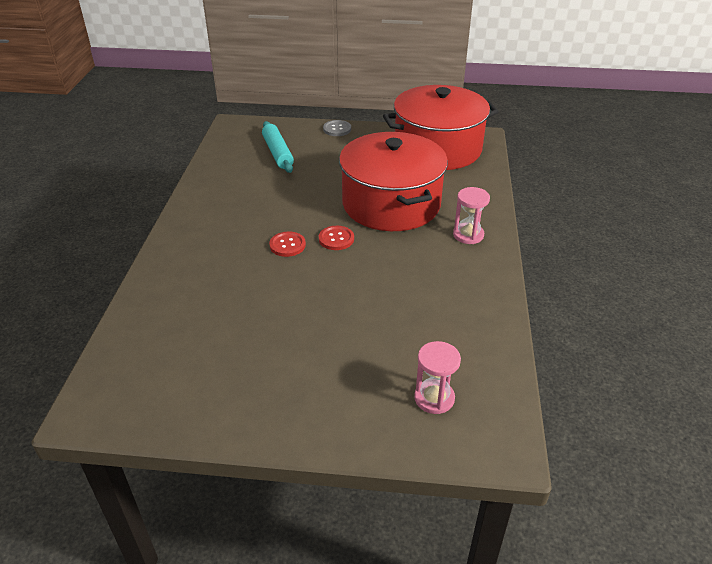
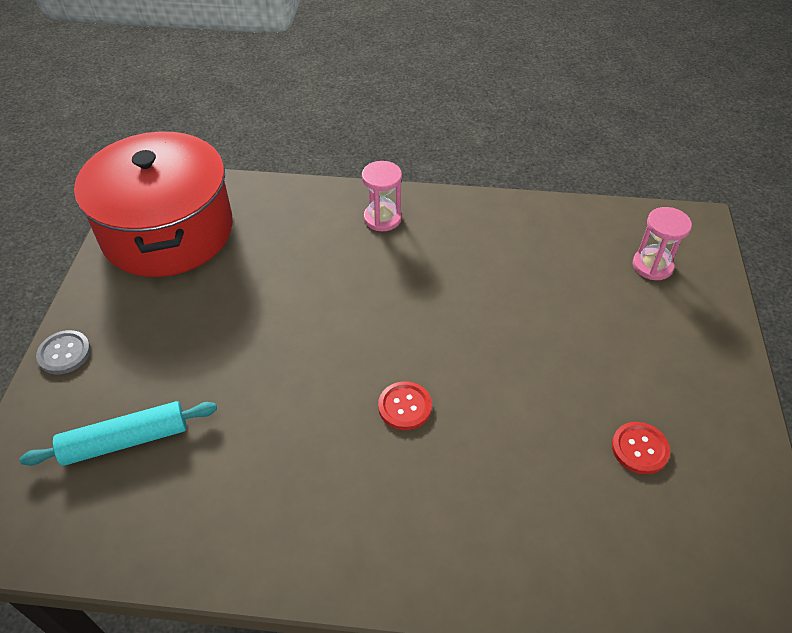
camera: 90 degrees left, 10 degrees up
(336, 239) = (390, 349): red button -> red button (639, 449)
(391, 204) = (308, 287): red pot -> none

